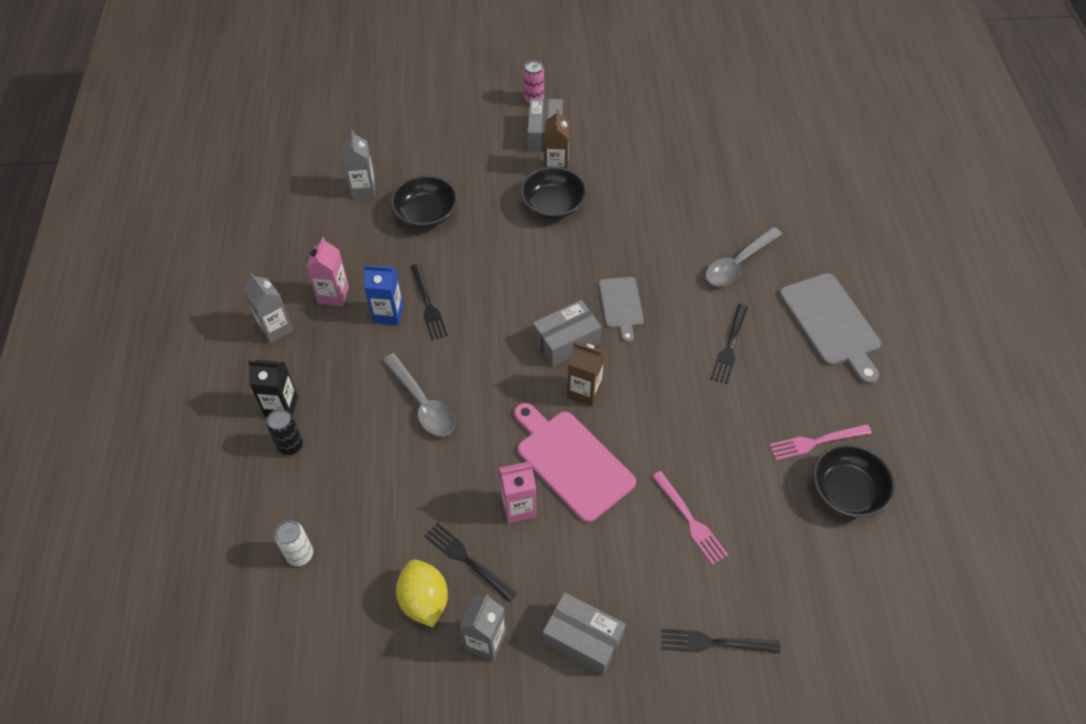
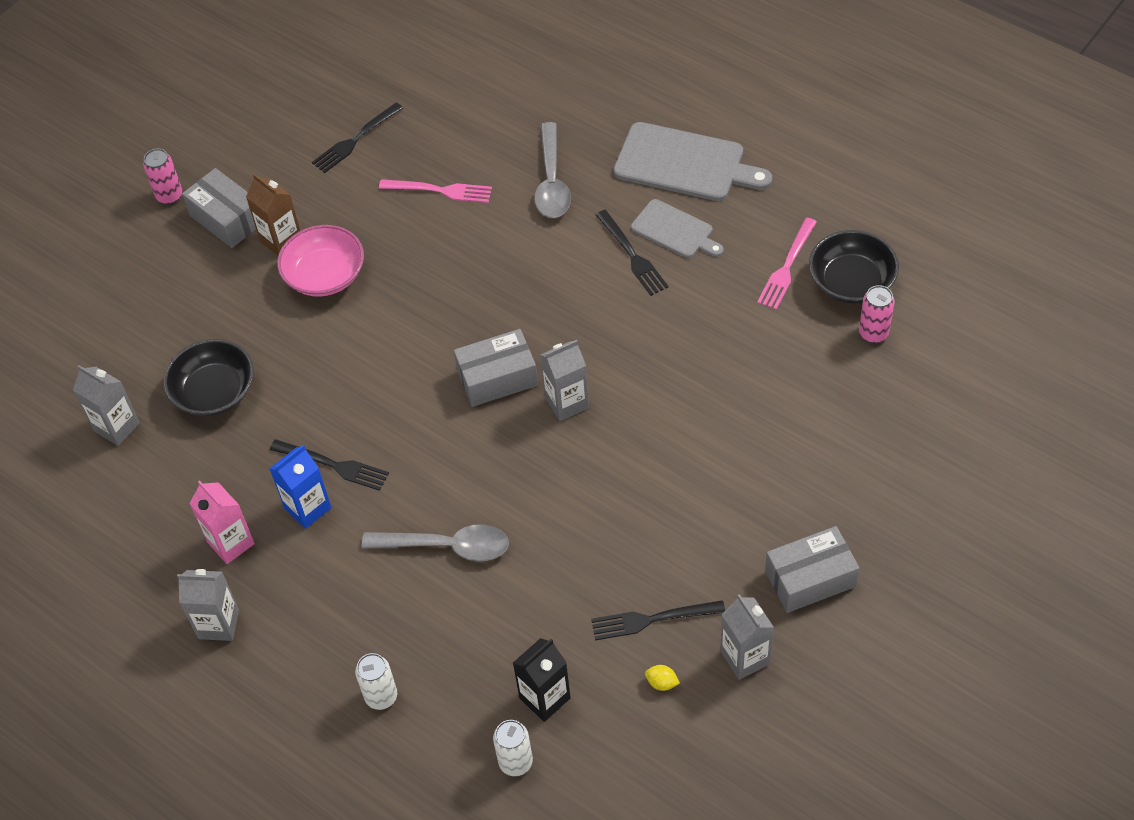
camera: 45 degrees left, 0 degrees up
(281, 406) = (324, 676): black carton -> black carton (545, 698)
(290, 446) = (381, 696): black can -> white can
(424, 601) = (662, 683): yellow lemon -> yellow lemon, size x0.42
(518, 507) = (637, 541): pink carton -> none
(553, 205) = (325, 275): black bowl -> pink bowl
(566, 341) = (497, 378): grey box -> grey box turned 60 degrees clockwise
(571, 462) = (631, 465): pink cutting board -> none
(584, 391) = (567, 402): brown carton -> grey carton
(621, 305) = (502, 305): grey cutting board -> grey cutting board (675, 230)
(690, 520) = (774, 415): pink fork -> pink fork (440, 190)
(714, 643) = (898, 482): black fork -> black fork (355, 140)
(819, 536) = (873, 333): none -> pink can

